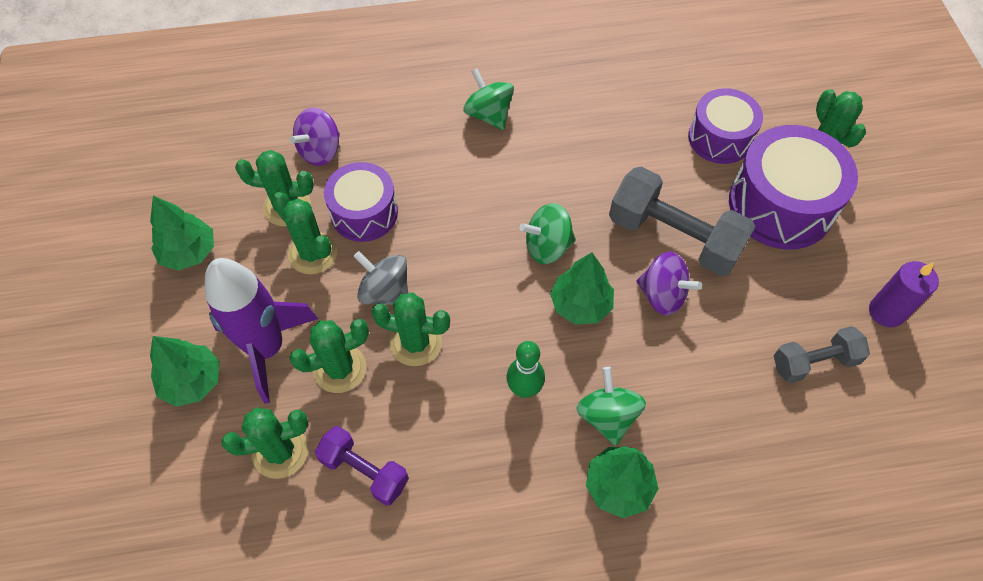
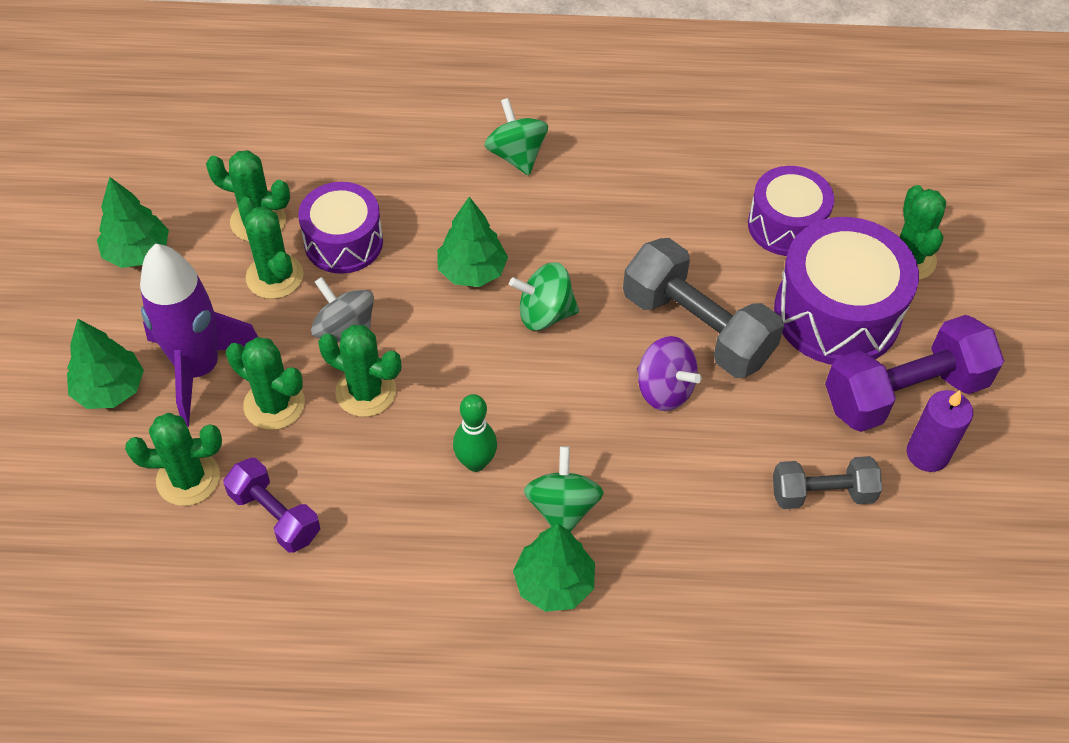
camera: 10 degrees right, 5 degrees down
(320, 151) = (310, 166): purple spinning top -> none
(339, 368) = (274, 404): green cactus -> green cactus turned 45 degrees clockwise
(580, 304) = (565, 383): green tree -> green tree (472, 271)
(853, 263) = (904, 392): none -> purple dumbbell

